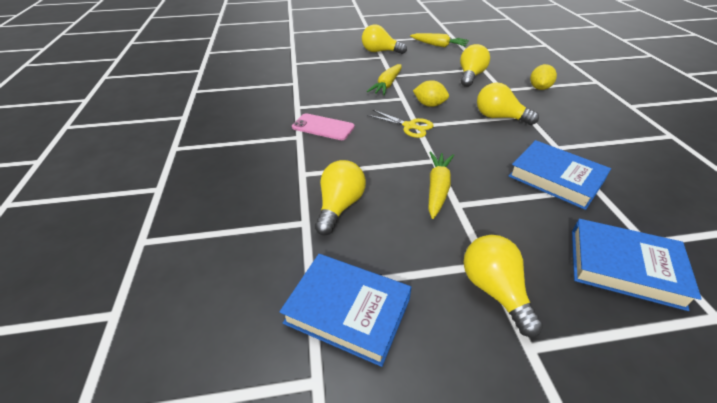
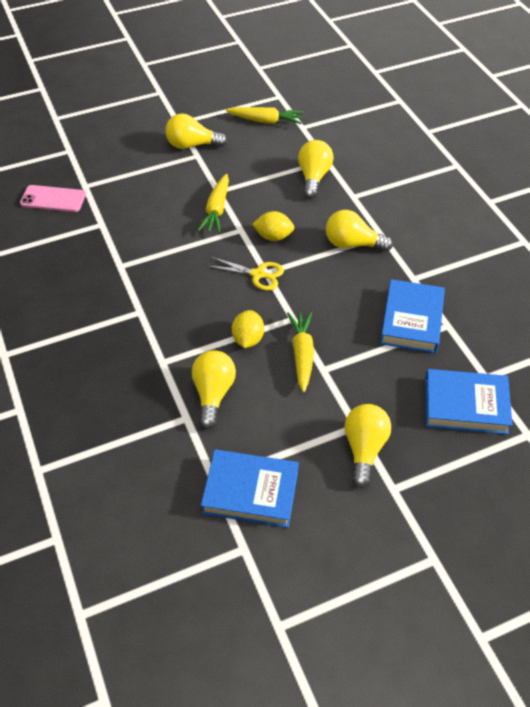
camera: 15 degrees left, 10 degrees up
(323, 127) = (162, 293): pink phone -> pink phone (53, 199)
(494, 290) = (364, 448): yellow light bulb -> yellow light bulb turned 45 degrees clockwise
(539, 88) = (393, 187): yellow lemon -> yellow lemon (248, 339)
(555, 178) = (411, 320): blue book -> blue book turned 75 degrees clockwise

